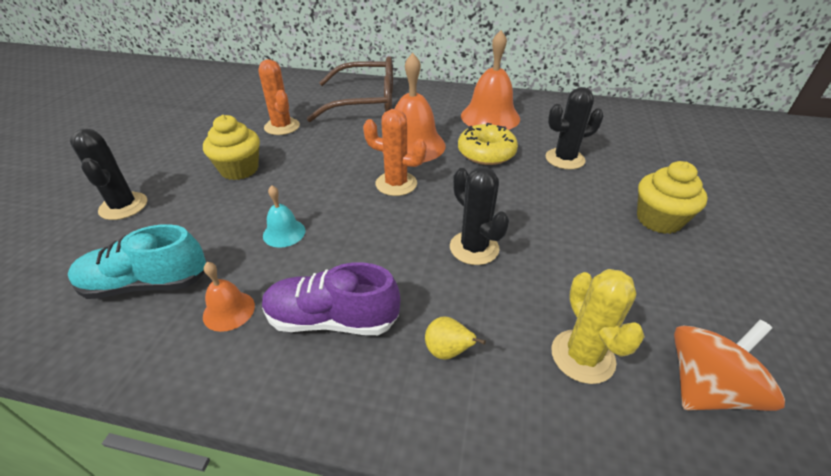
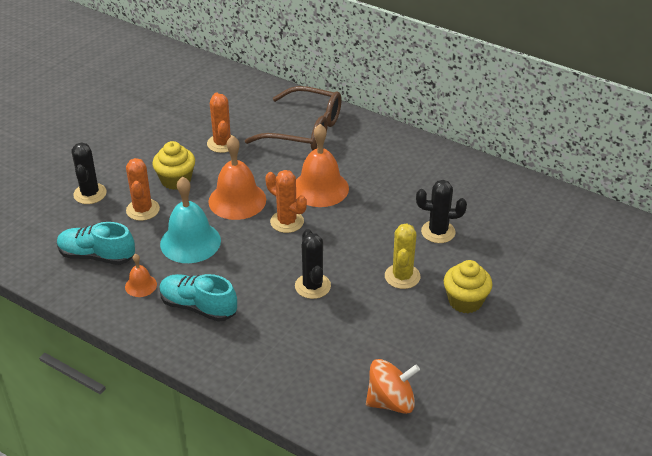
camera: 20 degrees right, 0 degrees up
(204, 209) = (143, 210): none -> orange cactus
(284, 233) = (190, 242): turquoise bell -> turquoise bell, size x2.00
(332, 319) = (198, 307): purple shoe -> turquoise shoe
(447, 351) = (256, 342): yellow pear -> none
(486, 153) = (376, 210): yellow donut -> none
(490, 117) = (407, 173): orange bell -> orange bell (237, 200)
(582, 356) = (333, 367): yellow cactus -> yellow cactus (402, 276)

